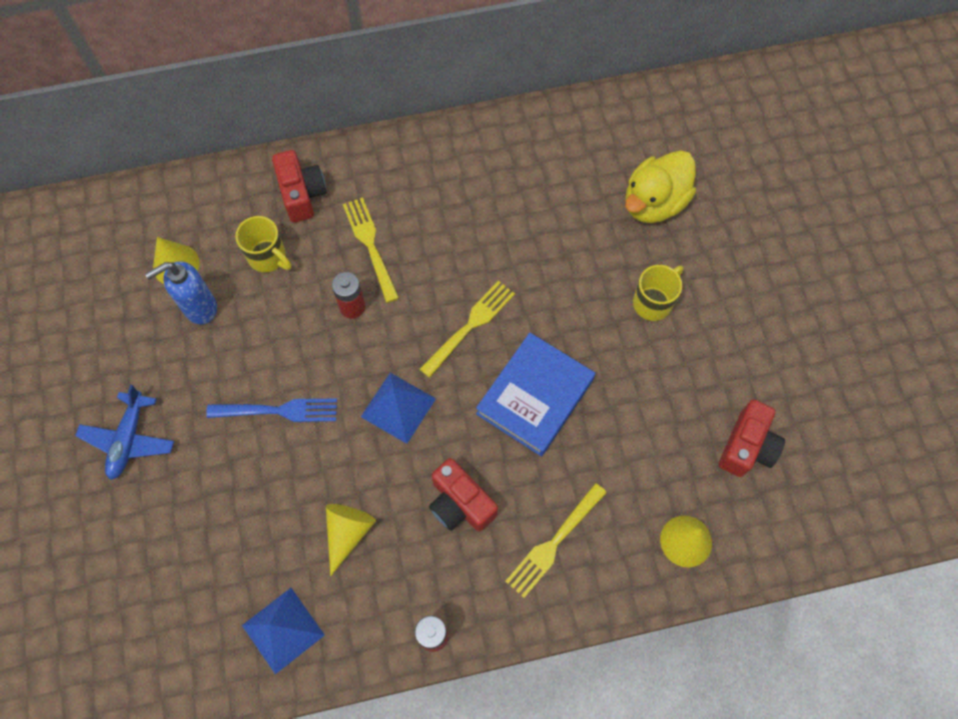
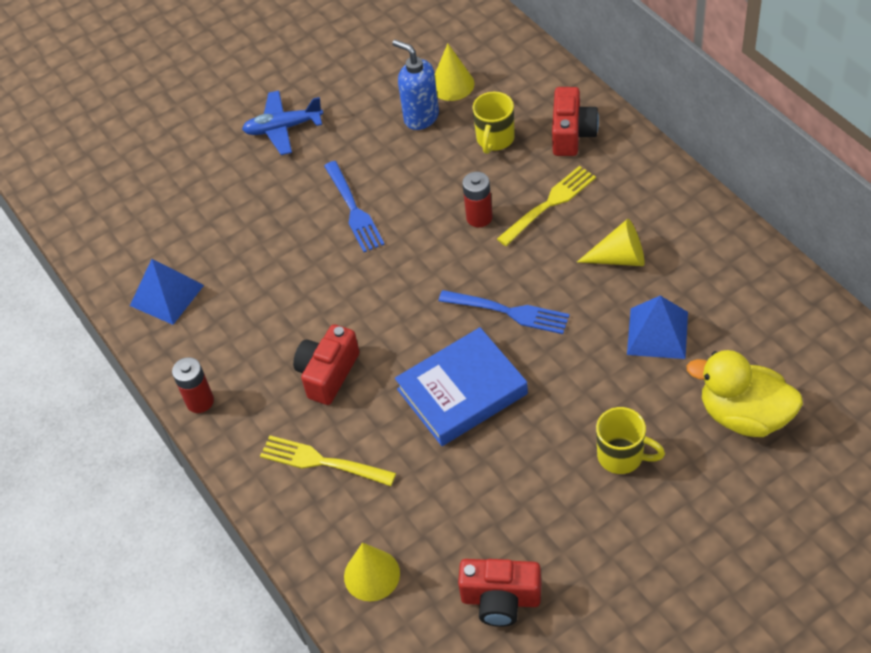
camera: 75 degrees right, 15 degrees down
(302, 194) = (572, 134): red camera -> red camera turned 45 degrees counterclockwise
(348, 532) = (266, 303): yellow cone -> yellow cone (619, 258)
(398, 407) = (398, 291): blue pyramid -> blue pyramid (657, 333)
(469, 326) = (507, 312): yellow fork -> blue fork
(535, 396) = (462, 391): blue book -> blue book turned 45 degrees counterclockwise

